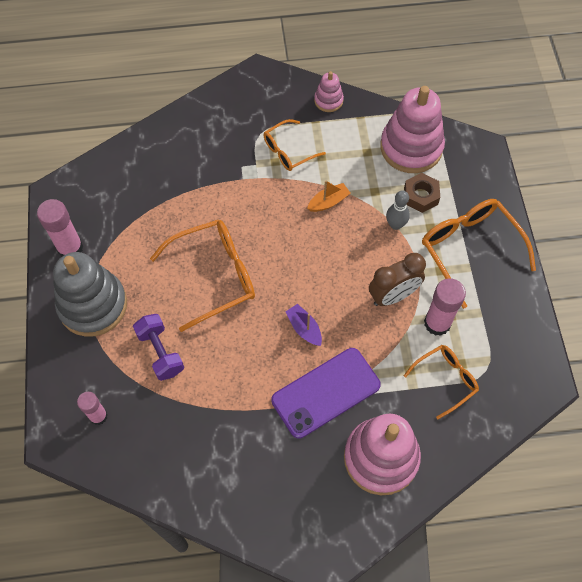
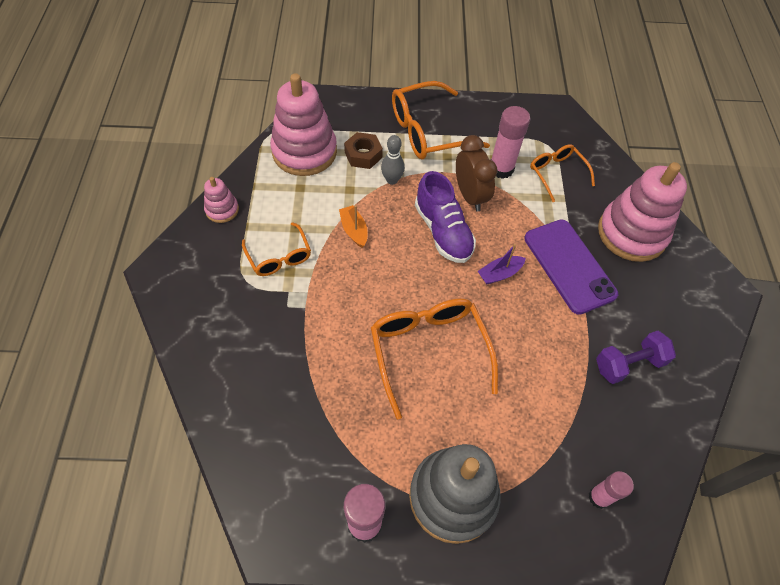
camera: 85 degrees left, 5 degrees down
(160, 352) = (520, 419): purple dumbbell -> purple dumbbell (628, 364)
(343, 275) = (443, 231): none -> purple shoe

